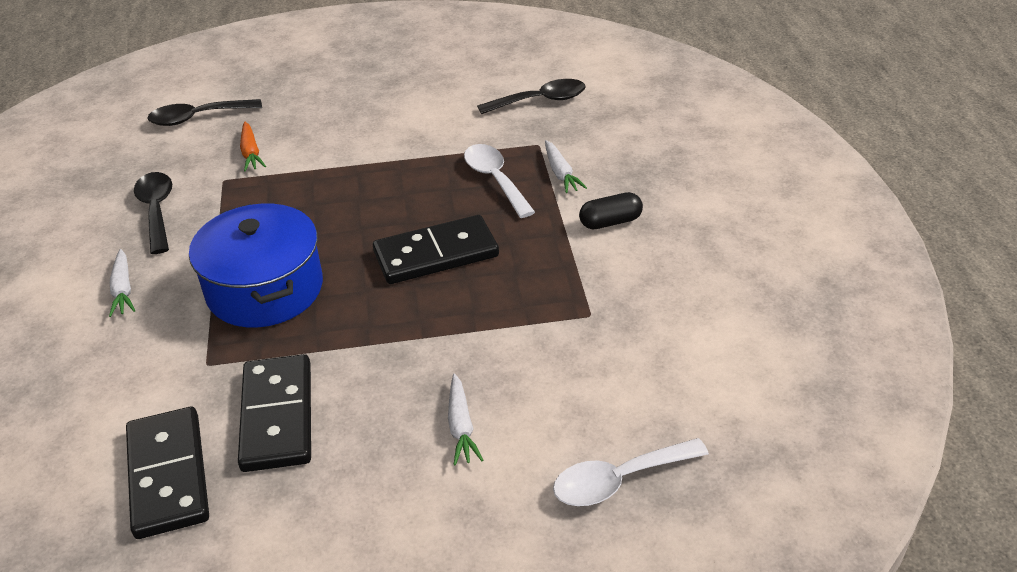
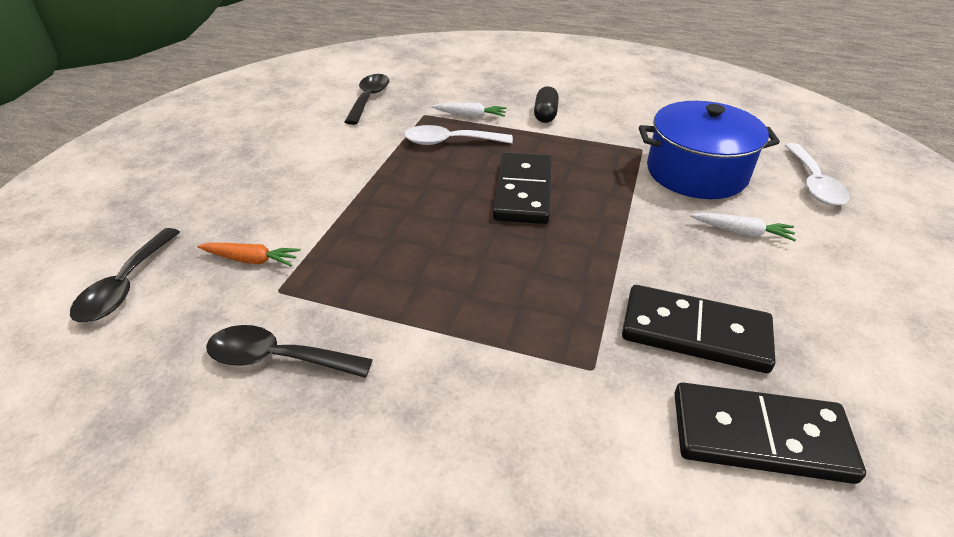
camera: 65 degrees left, 0 degrees up
(123, 289) = (410, 420): white carrot -> none
(265, 289) = (498, 300): blue pot -> blue pot (696, 172)

